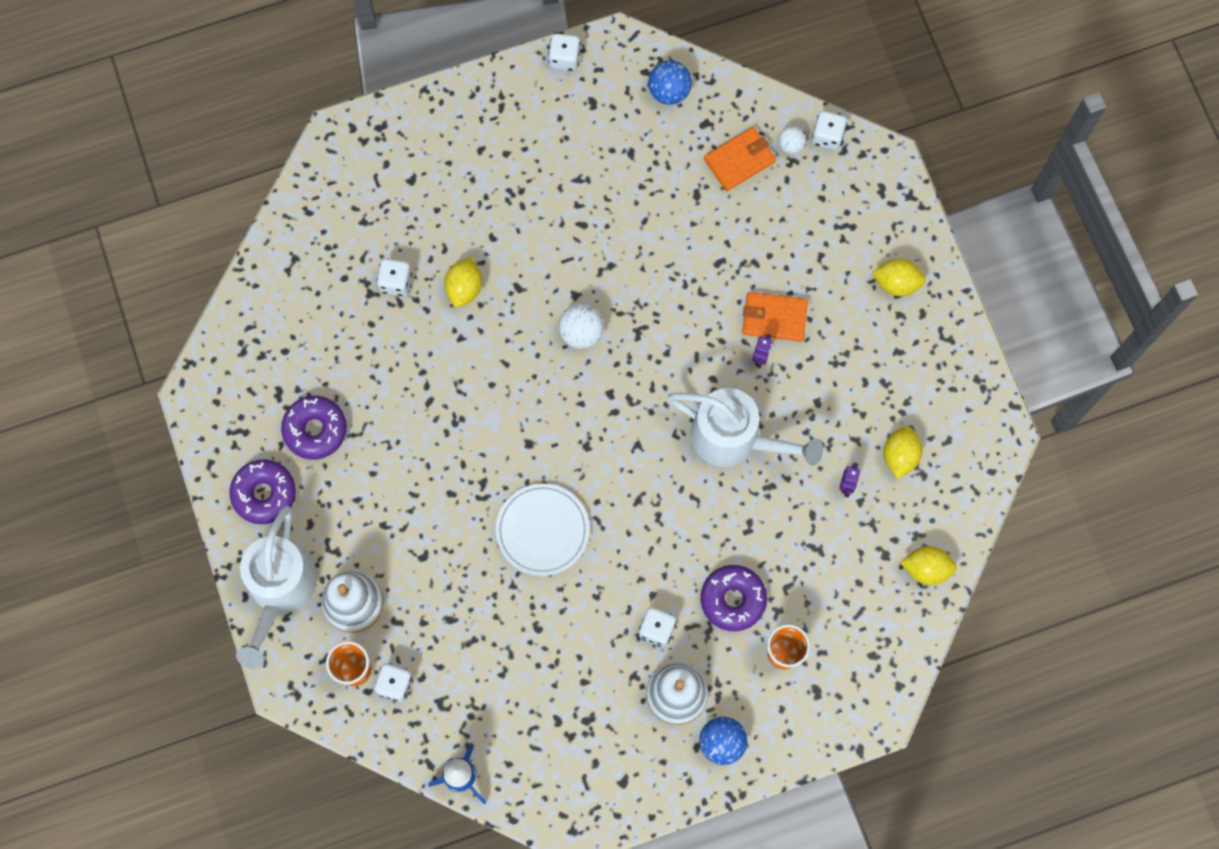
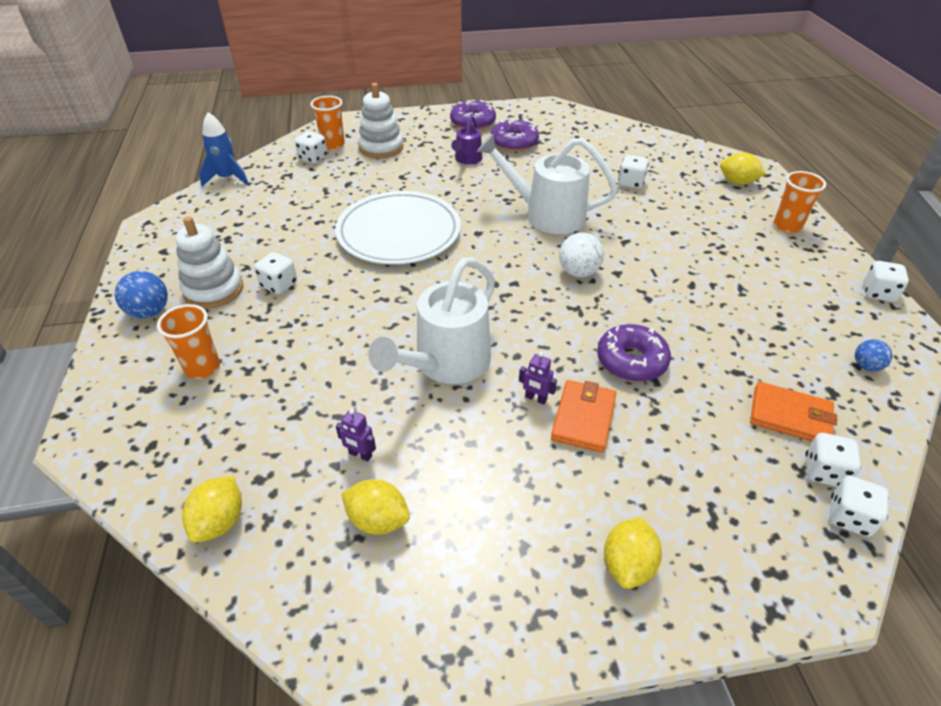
camera: 100 degrees right, 30 degrees down
(280, 591) = (402, 123): white watering can -> white watering can (546, 215)
(368, 484) = (467, 159): none -> purple watering can
(462, 122) = (787, 226): none -> orange cup
(464, 288) = (625, 213): yellow lemon -> yellow lemon (737, 182)
(542, 530) = (399, 232): white plate -> white plate, size x1.51
(669, 91) = (866, 366): blue ball -> blue ball, size x0.63
(733, 599) = (278, 338): purple donut -> purple donut (631, 361)
(739, 160) = (790, 416): orange wallet -> orange wallet turned 45 degrees counterclockwise
(790, 145) = (824, 471): white ball -> white dice

